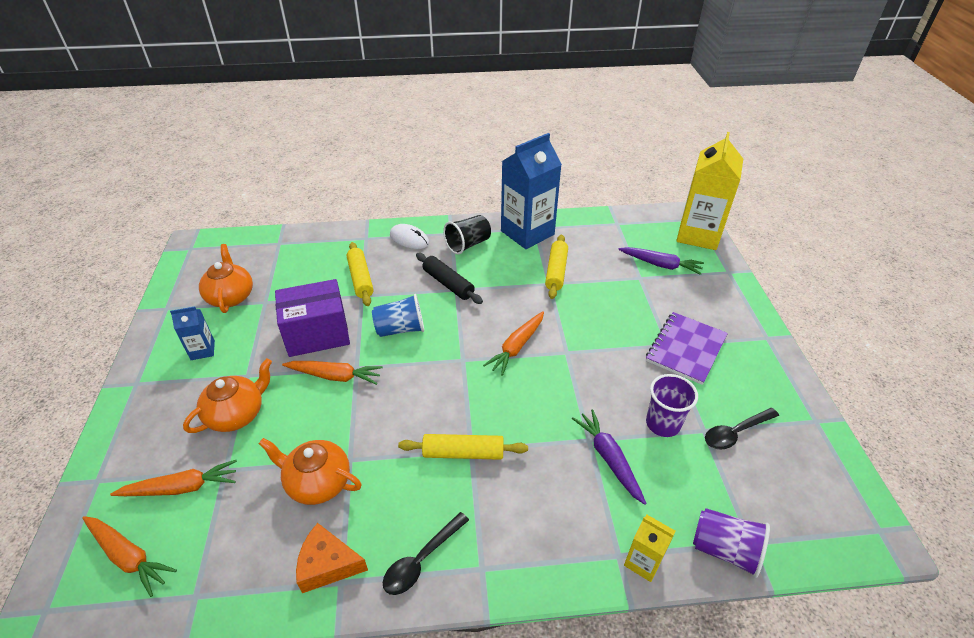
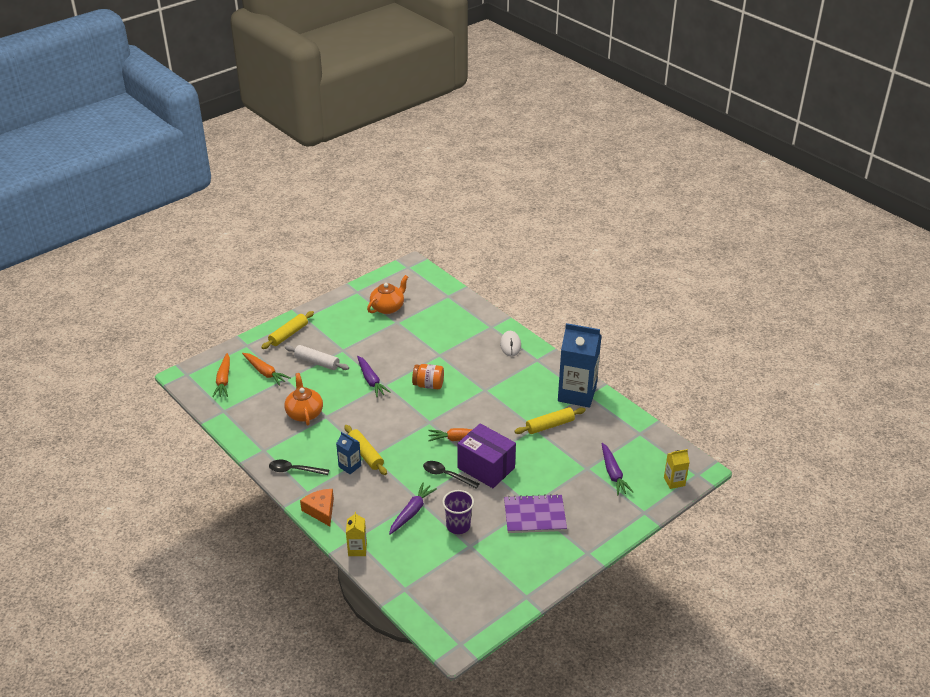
camera: 55 degrees right, 5 degrees down
(202, 350) = (343, 324): blue carton -> blue carton (350, 466)
(237, 414) = (317, 362): orange teapot -> white rolling pin
(317, 334) = (393, 356): purple box -> purple box (486, 468)
(328, 564) = (268, 441): orange cheese -> orange cheese (321, 510)
(335, 376) = (371, 380): orange carrot -> purple carrot
(361, 279) = (452, 346): yellow rolling pin -> yellow rolling pin (288, 334)
(400, 329) = (428, 385): blue cup -> orange jar
(448, 284) = (486, 384): black rolling pin -> none
(468, 244) = (533, 373): black cup -> none
(698, 235) = (674, 481): yellow carton -> yellow carton, size x0.46
(725, 549) = (391, 579): purple cup -> none
(735, 433) = (480, 560): black spoon -> black spoon (446, 475)

